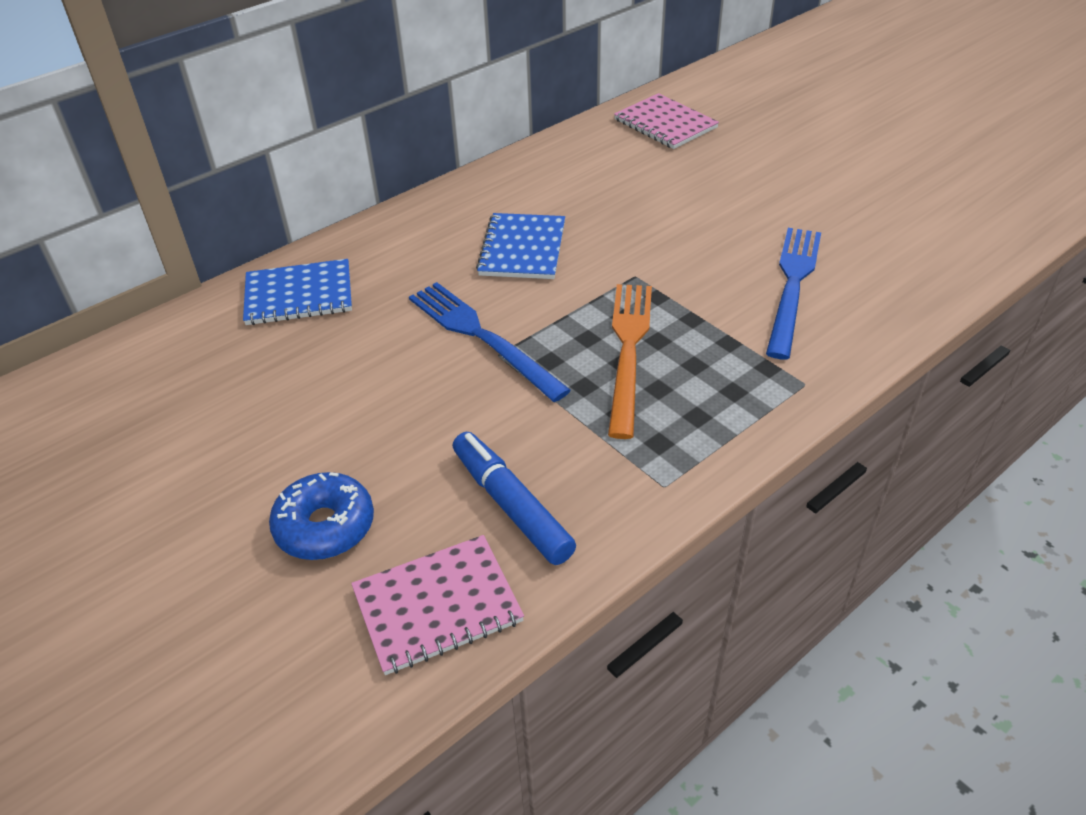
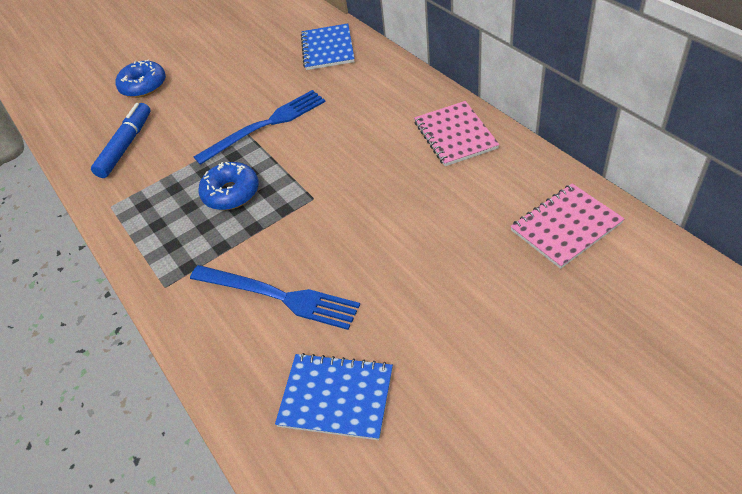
camera: 100 degrees right, 5 degrees up
(437, 605) = (80, 126): pink notebook -> pink notebook (455, 135)
(512, 506) = (125, 146): blue marker -> blue marker turned 45 degrees counterclockwise
(522, 249) = (359, 138): blue notebook -> blue notebook (336, 397)
(628, 350) = (231, 193): orange fork -> blue donut

